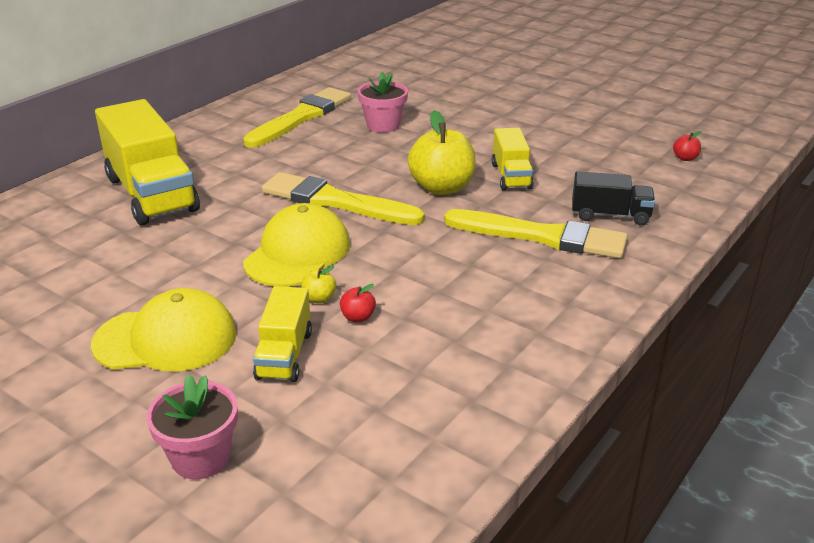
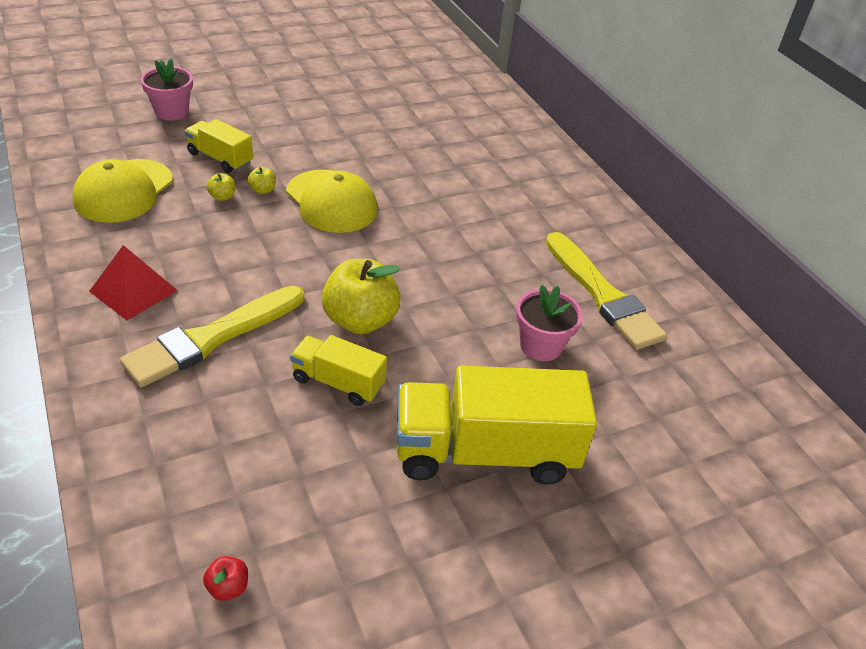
camera: 115 degrees right, 10 degrees up
(152, 194) = (491, 168): yellow truck -> yellow truck (485, 452)
(166, 339) = (287, 127): yellow cap -> yellow cap (123, 191)
(335, 201) = (394, 248): yellow brush -> none
(358, 317) = (222, 197): red apple -> yellow apple
(547, 297) = (133, 291): none -> red pyramid
(610, 215) = (191, 409): black truck -> none

